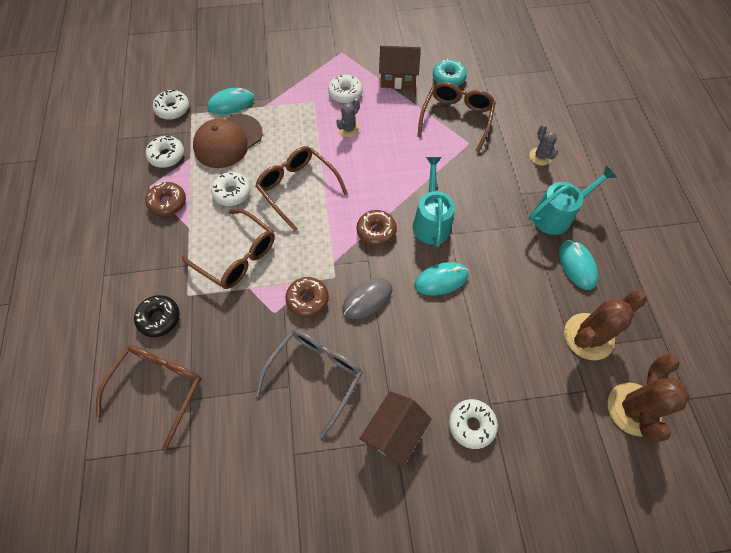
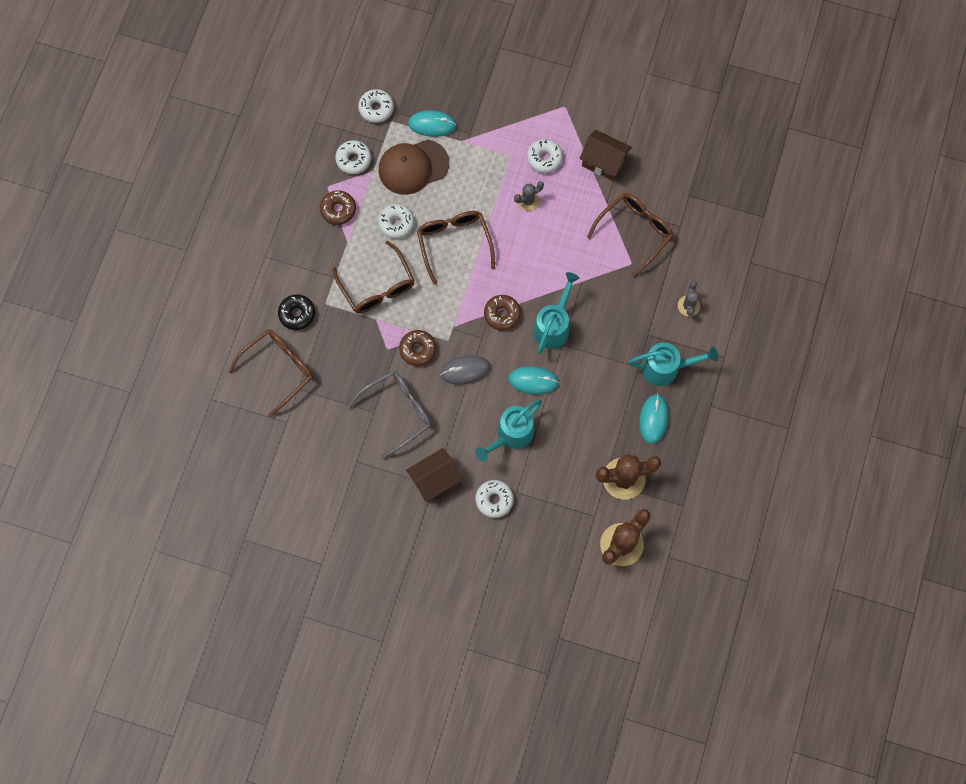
camera: 25 degrees right, 10 degrees up
(448, 78) = (653, 182): turquoise donut -> none
(449, 344) = (511, 435): none -> turquoise watering can

